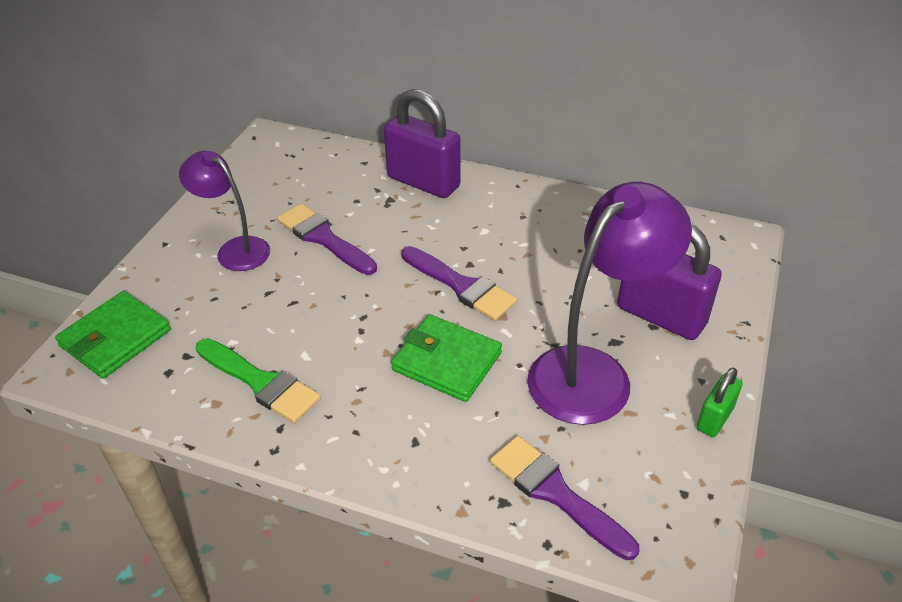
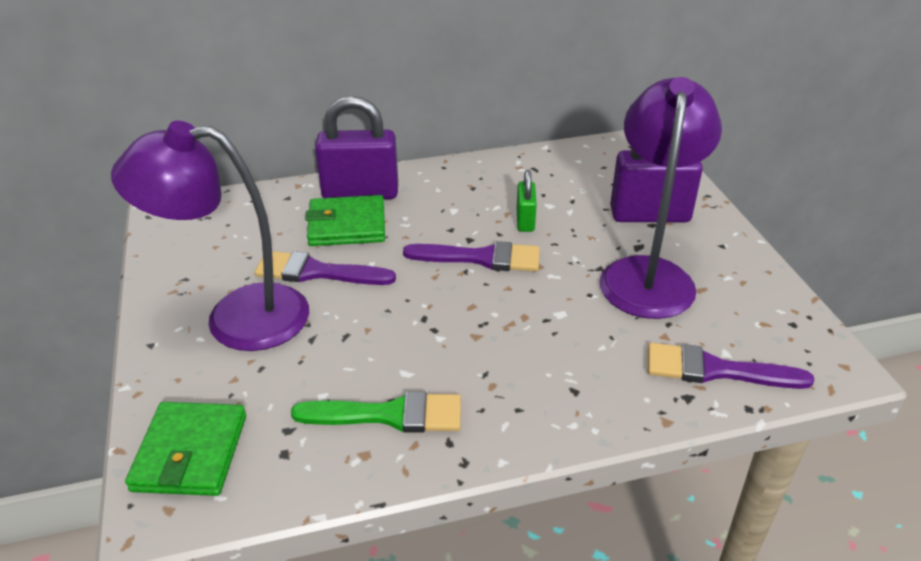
camera: 35 degrees left, 5 degrees down
(235, 249) = (236, 317): purple lamp -> purple lamp, size x1.67
(447, 361) = (532, 319): green wallet -> green wallet (347, 225)
(714, 418) = (757, 266): green padlock -> green padlock (525, 221)

